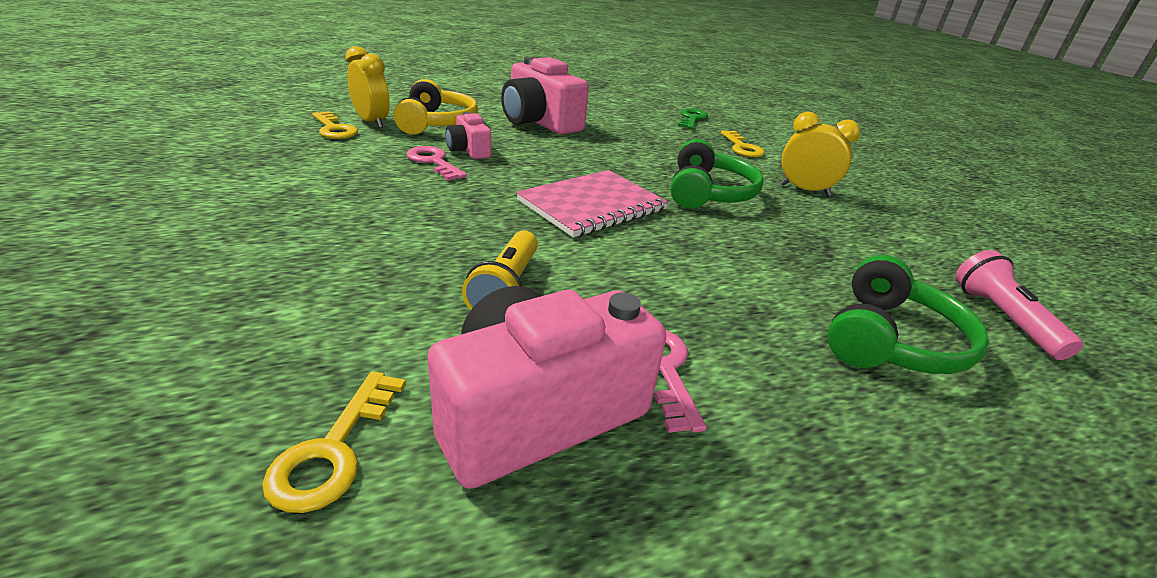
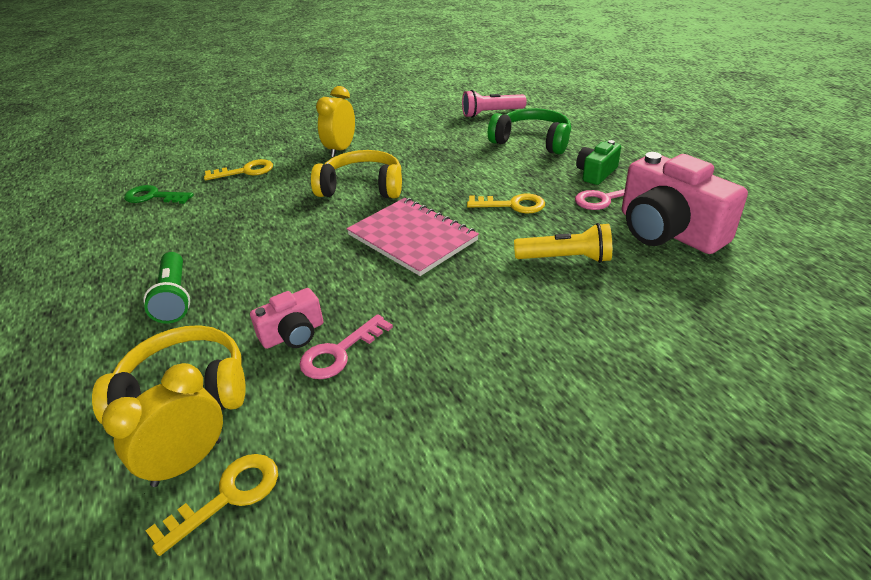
camera: 90 degrees left, 5 degrees up
(333, 450) = (746, 285): yellow key -> yellow key (512, 205)
(540, 122) = (174, 298): pink camera -> green flashlight
(708, 193) = (362, 187): green headphones -> yellow headphones
(766, 386) = (596, 173): none -> green camera

